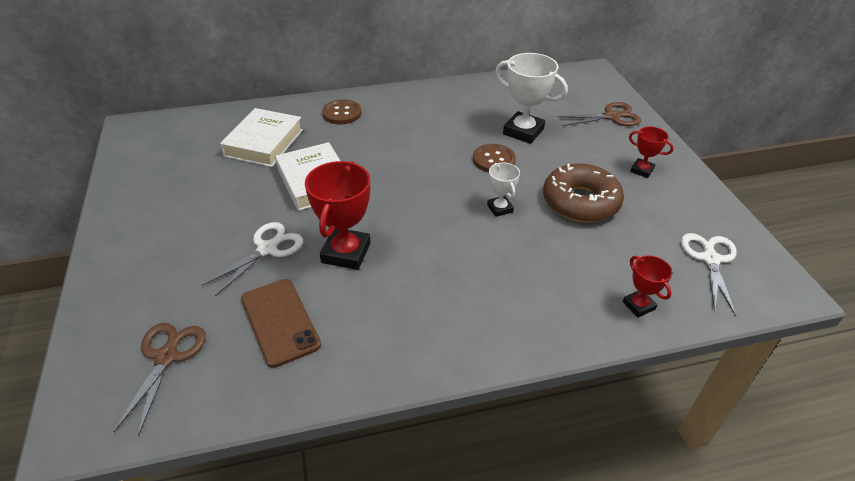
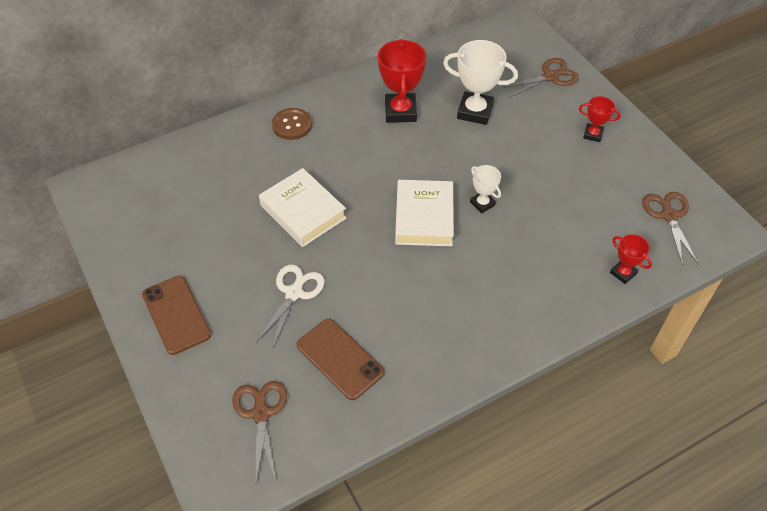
camera: 15 degrees left, 10 degrees up
(143, 244) = (176, 314): none -> brown phone
(264, 143) = (231, 177): white book -> white book (424, 217)
(346, 253) = (366, 280): red trophy -> red trophy (400, 111)
(494, 160) = (459, 151): brown button -> none
(580, 202) = (549, 181): brown donut -> none
(710, 259) = (669, 216): white scissors -> brown scissors

